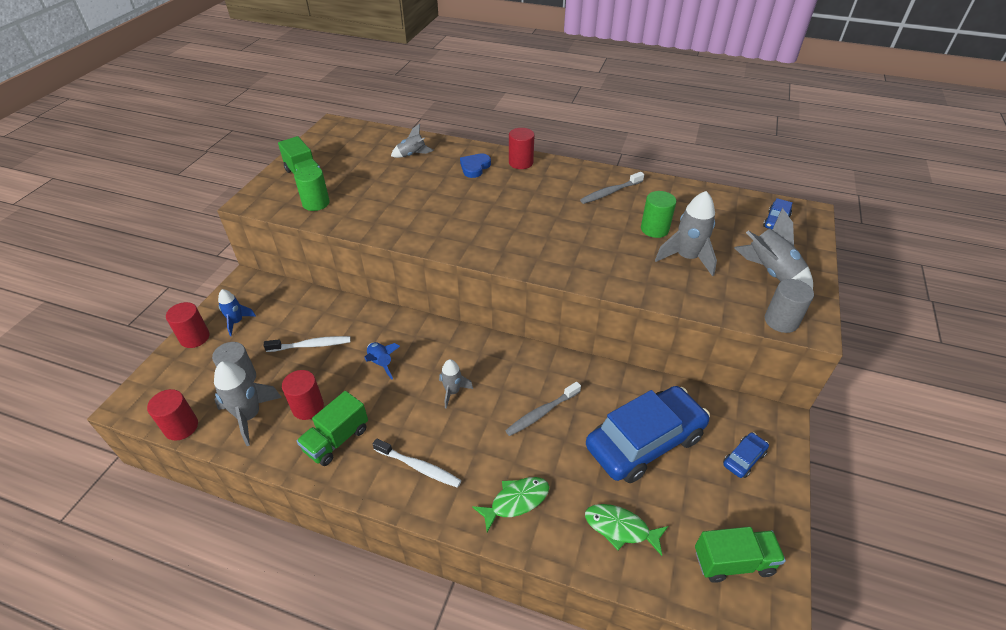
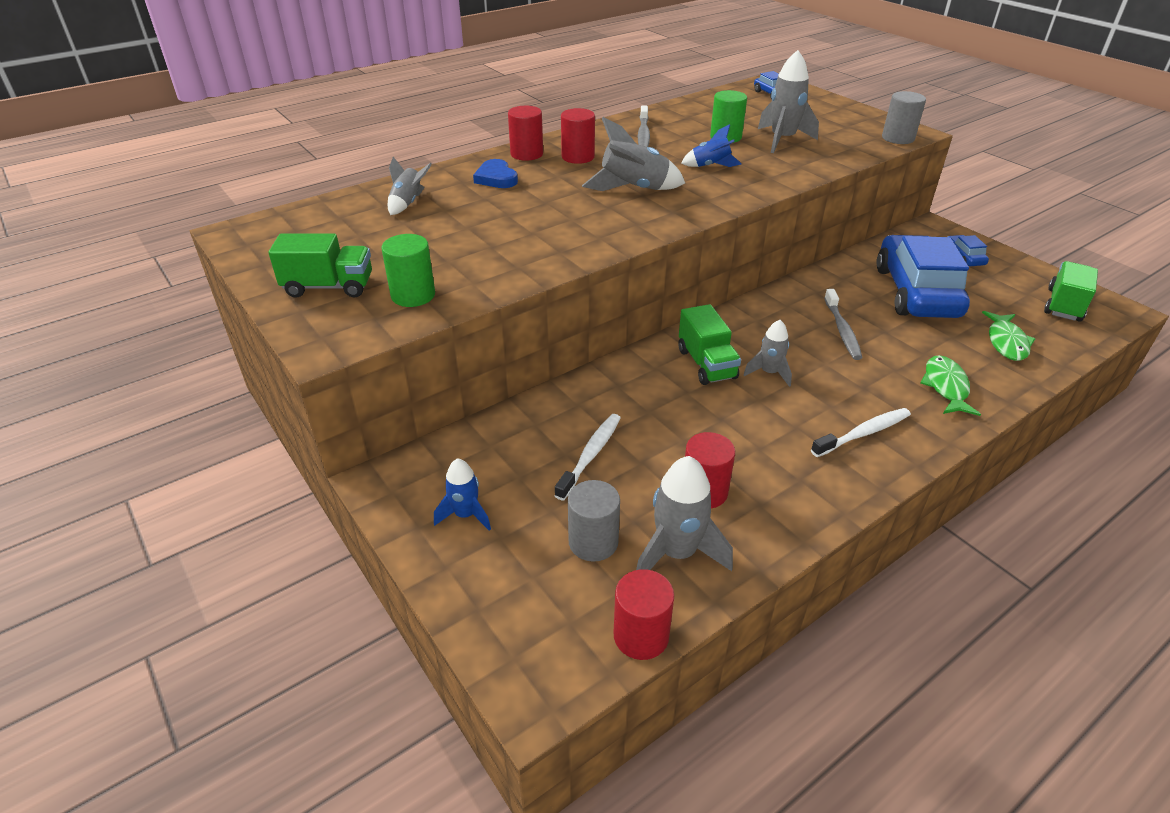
camera: 55 degrees left, 5 degrees down
(195, 337) = (452, 572): red cylinder -> red cylinder (578, 157)
(336, 440) = (779, 483): green truck -> green truck (706, 364)
(381, 363) = (679, 408): blue rocket -> blue rocket (711, 166)
(620, 528) = (1006, 342): green fish -> green fish turned 45 degrees counterclockwise
(770, 272) = (835, 120): grey rocket -> grey rocket (633, 189)

